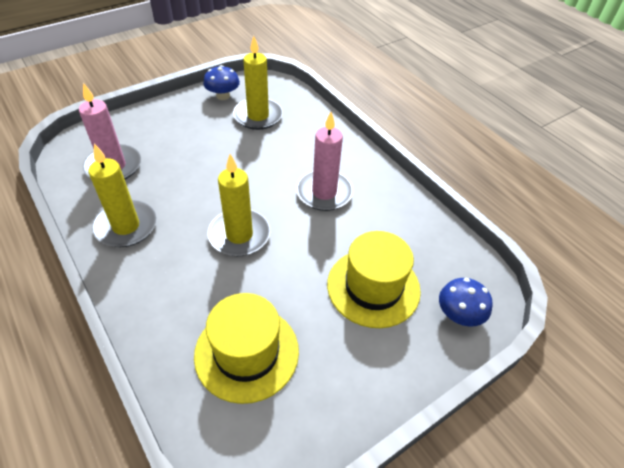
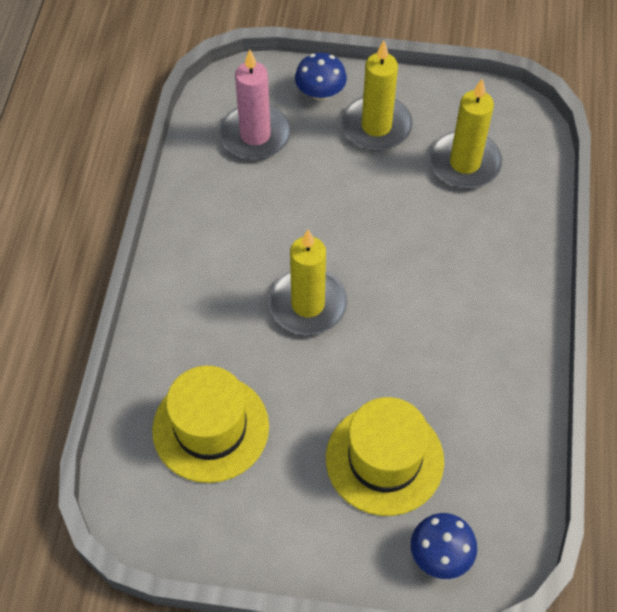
camera: 45 degrees right, 10 degrees up
(126, 226) = (213, 218): yellow candle -> yellow candle (376, 126)
(223, 96) = (450, 106): blue mushroom -> blue mushroom (320, 92)
(324, 192) = (442, 317): pink candle -> none

